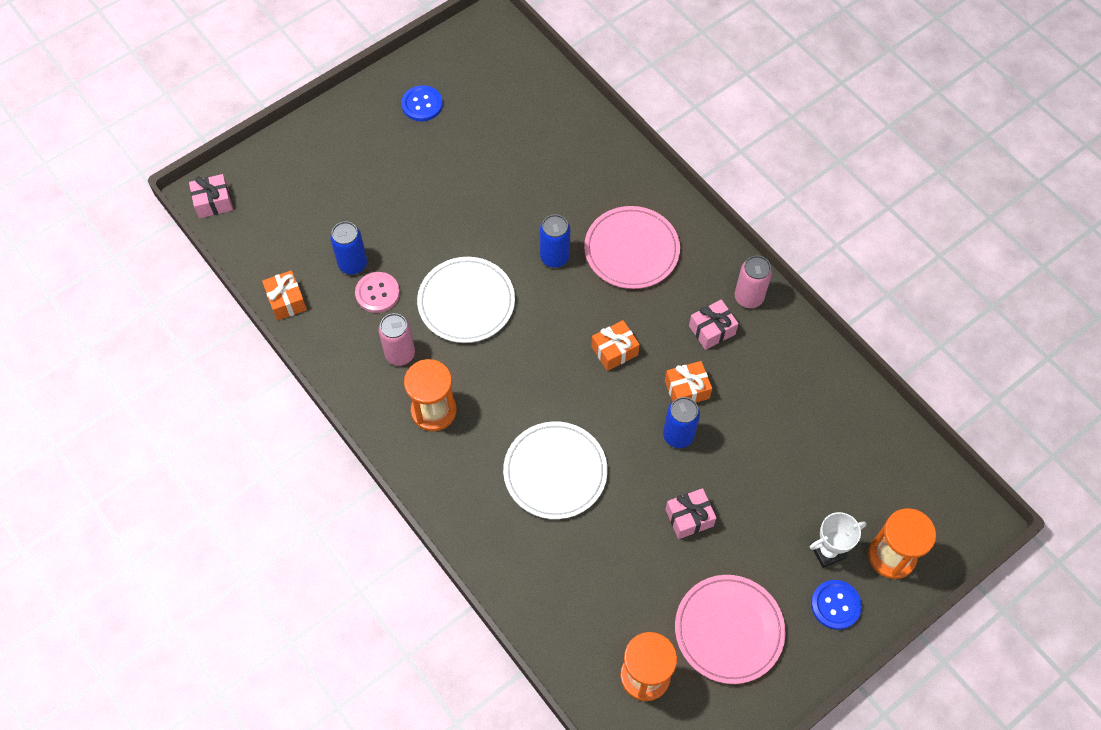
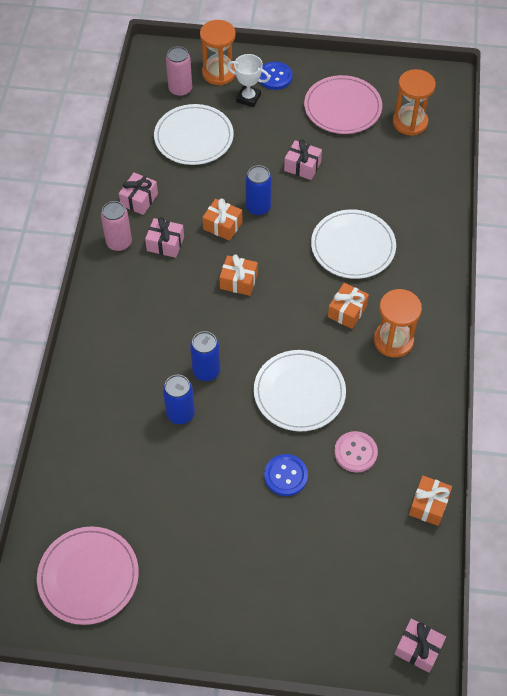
camera: 135 degrees left, 5 degrees down
(353, 264) = (353, 491): blue can -> blue can (180, 413)
(400, 354) = (380, 395): pink can -> pink can (180, 89)
(422, 104) = (165, 585): blue button -> blue button (285, 476)
(497, 403) = (347, 311): none -> orange gift
(631, 250) = (151, 332): pink plate -> pink plate (88, 576)
(784, 350) = (139, 199): none -> pink gift
(820, 456) = (194, 137): none -> white plate

